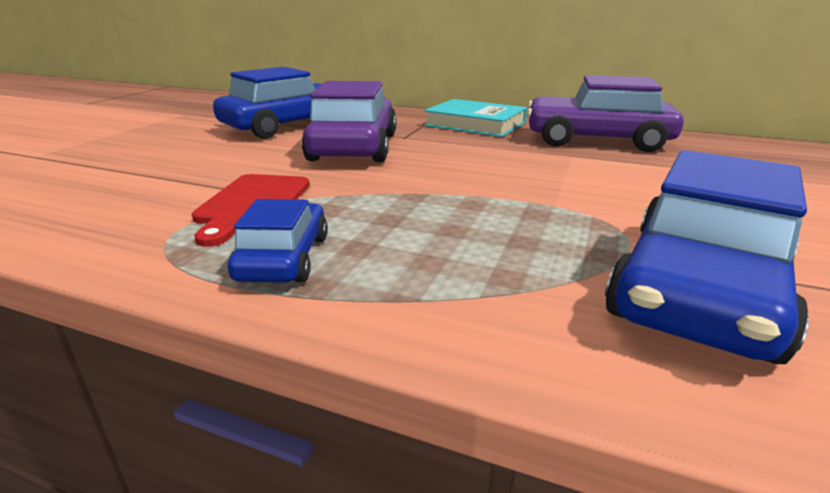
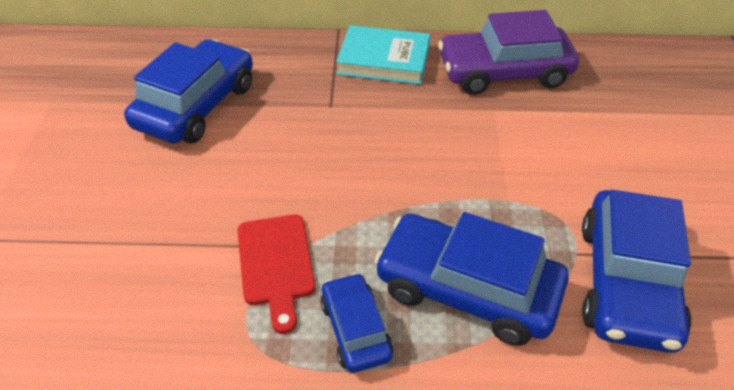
camera: 20 degrees left, 20 degrees up
(354, 147) = (296, 138): purple car -> none
(451, 255) = (467, 289): none -> blue car

